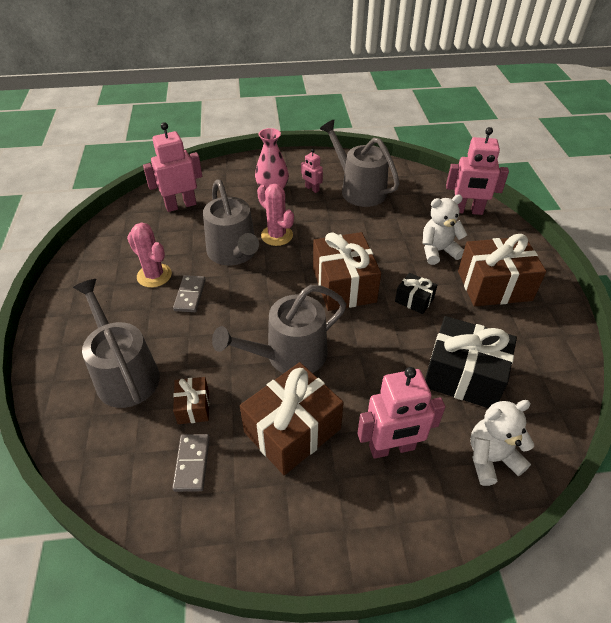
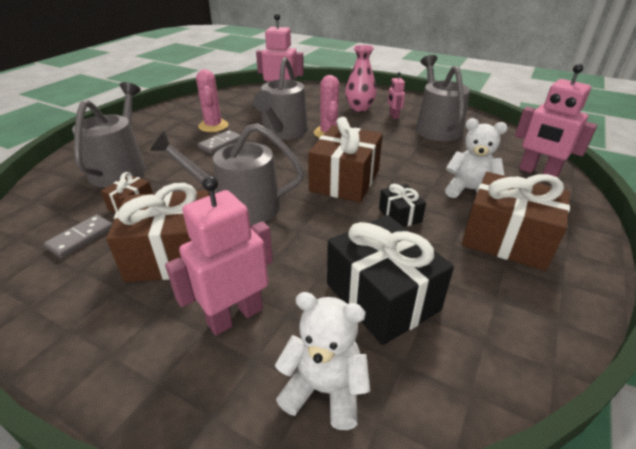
camera: 35 degrees right, 10 degrees down
(392, 448) = (235, 316): pink robot -> pink robot turned 120 degrees clockwise

